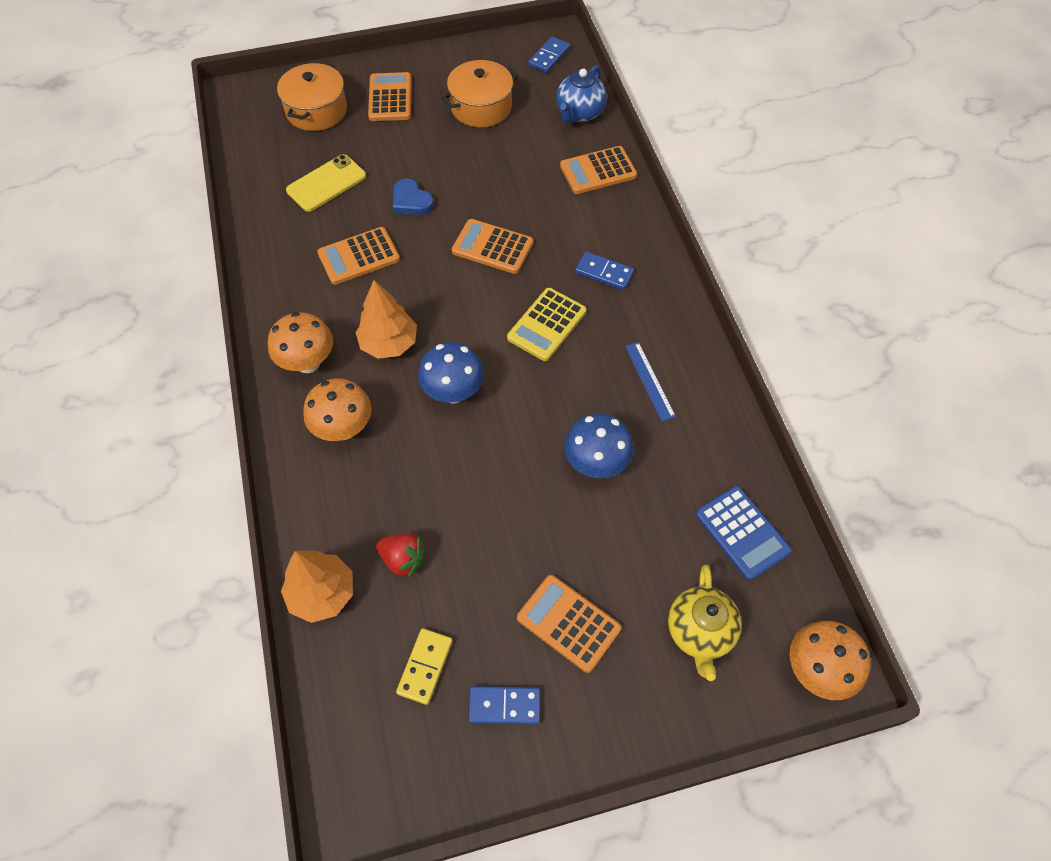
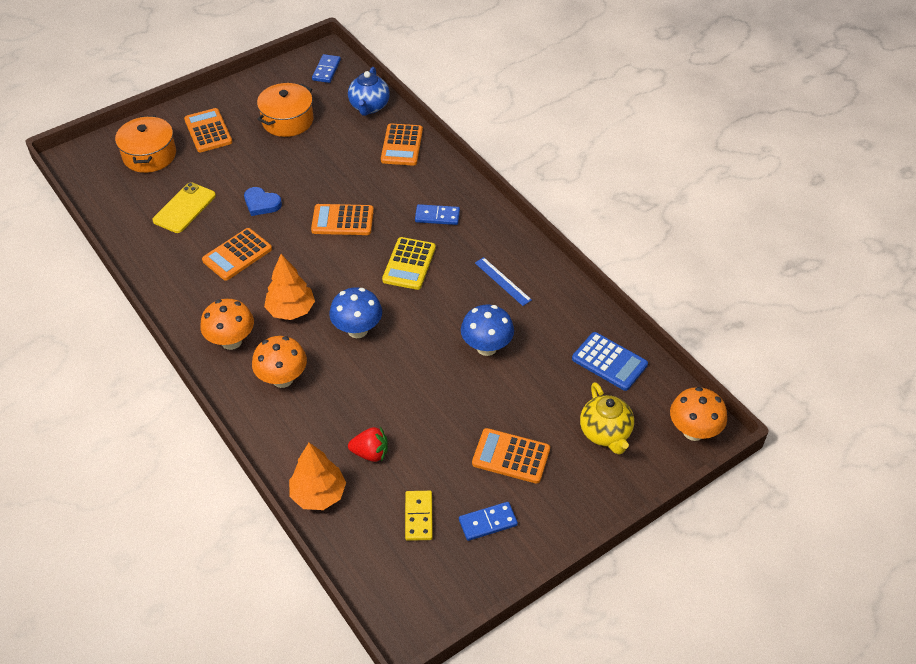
camera: 20 degrees left, 10 degrees down
(598, 171) = (402, 145): orange calculator -> orange calculator turned 45 degrees counterclockwise

